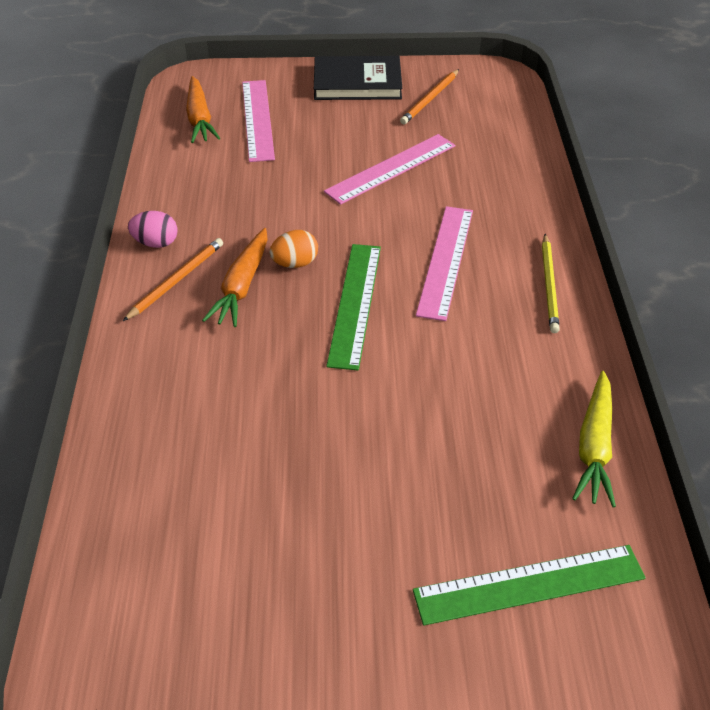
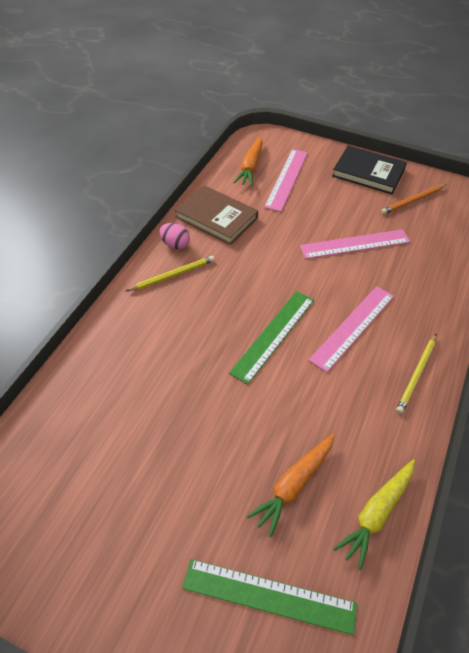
camera: 25 degrees right, 5 degrees up
(176, 280) = (172, 275): orange pencil -> yellow pencil
(192, 193) = (216, 217): none -> brown book
(242, 286) = (209, 294): orange carrot -> orange carrot (293, 485)
(295, 263) = (251, 291): orange egg -> none

